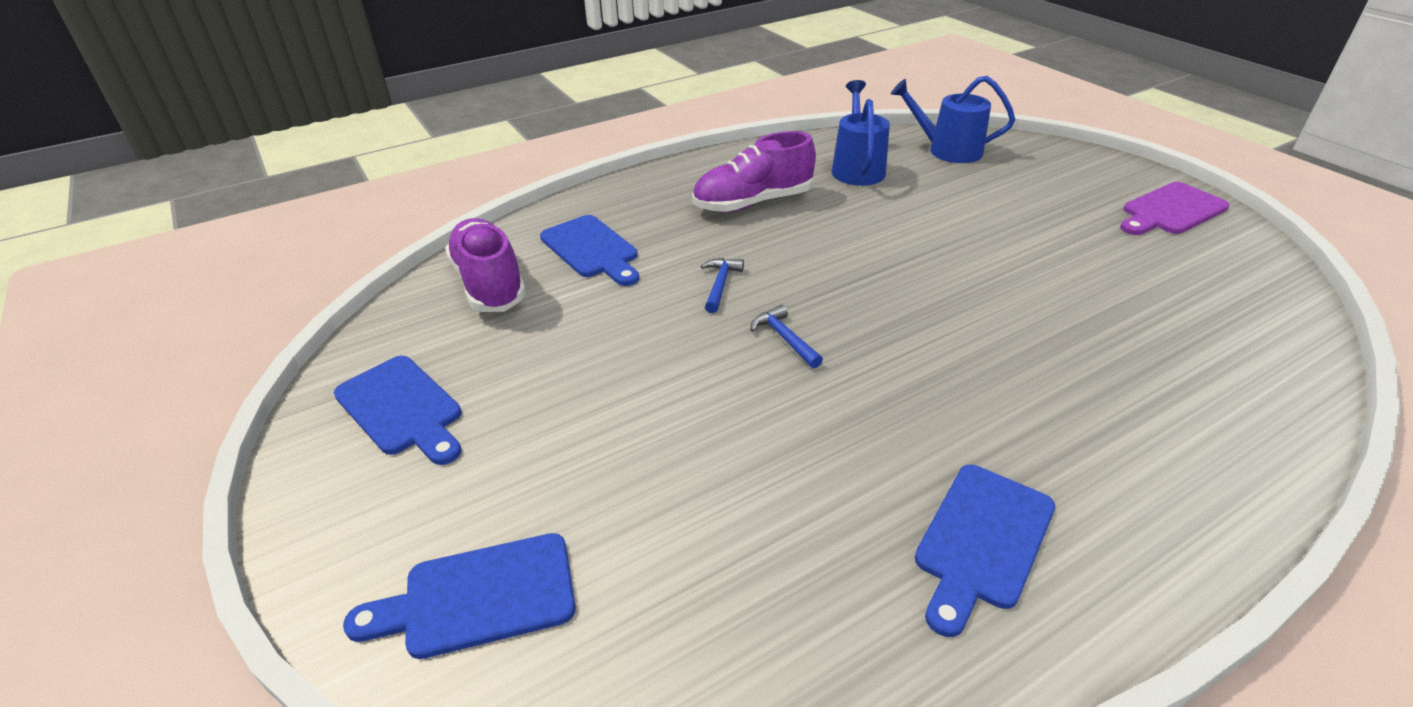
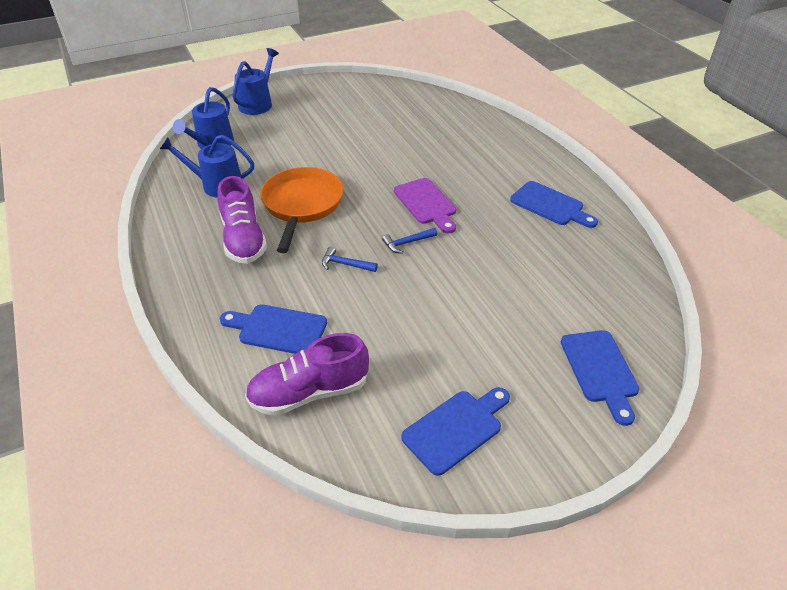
camera: 85 degrees left, 5 degrees up
(592, 249) = (278, 329): blue cutting board -> blue cutting board turned 135 degrees counterclockwise
(841, 234) = (302, 205): none -> orange pan
(1080, 164) = (257, 104): none -> blue watering can
(1171, 211) = (320, 92): purple cutting board -> purple cutting board (426, 203)

